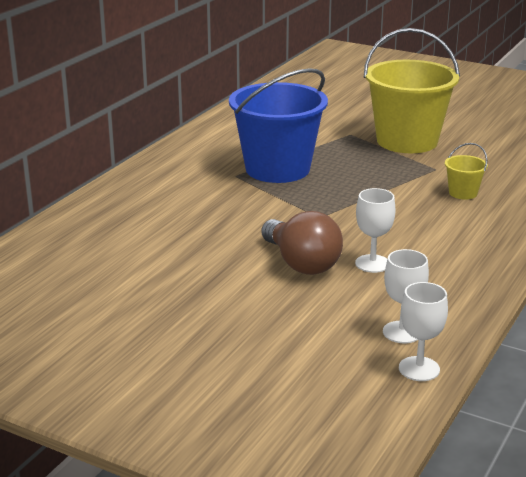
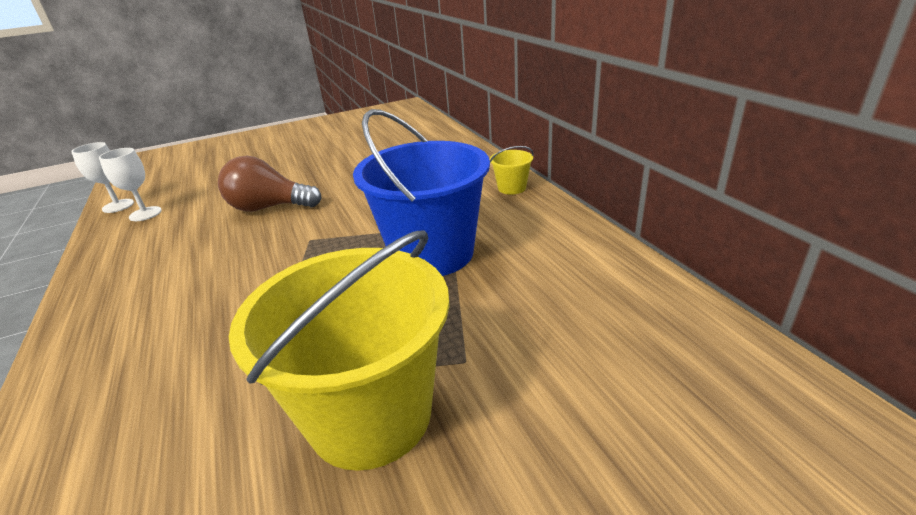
camera: 130 degrees right, 5 degrees up
(372, 264) = (212, 235): white goblet -> none
(463, 193) = (182, 364): yellow bucket -> yellow bucket (512, 188)

